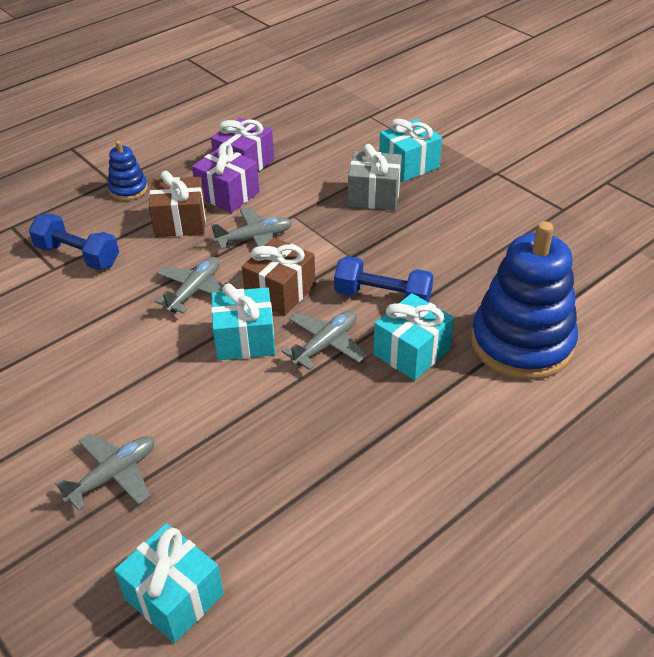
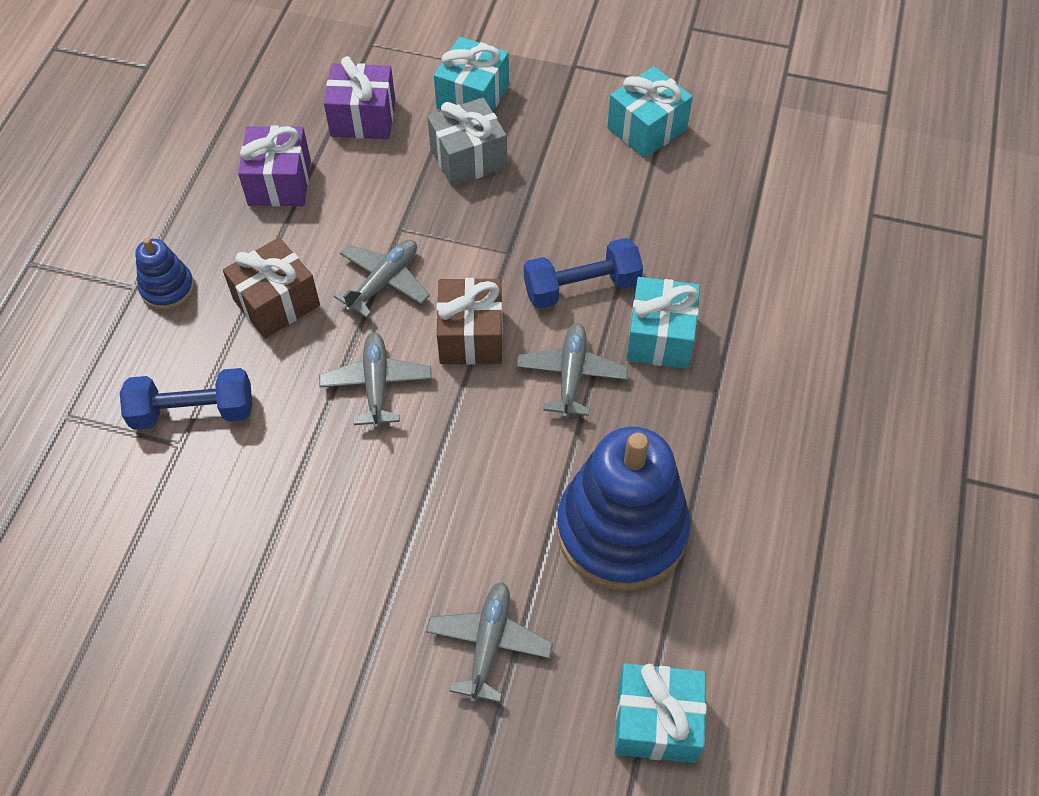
camera: 35 degrees left, 15 degrees up
(228, 194) = (298, 236): purple gift -> purple gift (363, 118)
(245, 339) = (484, 414): turquoise gift -> turquoise gift (646, 128)
(522, 343) = (751, 271): blue stacking toy -> blue stacking toy (621, 530)

